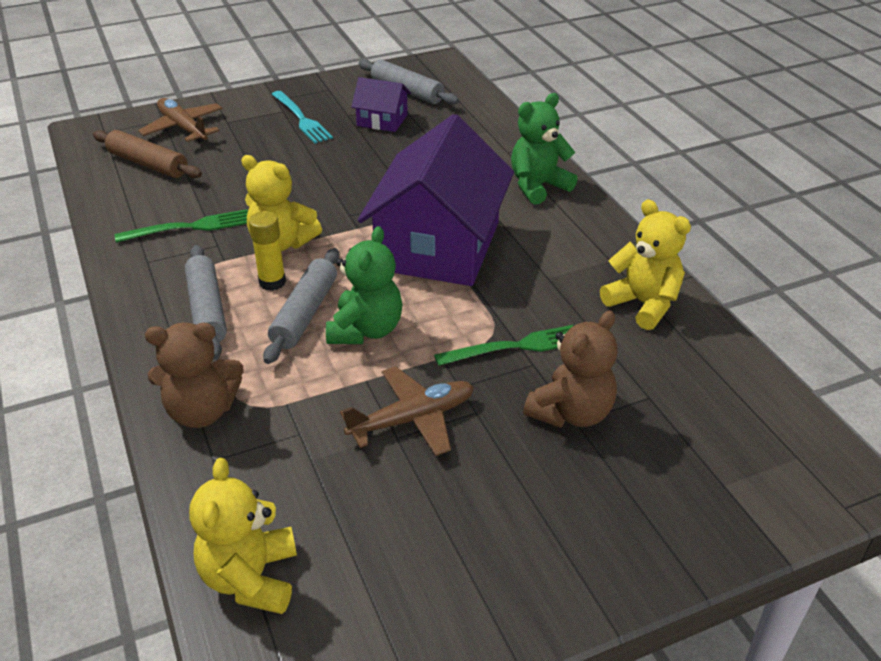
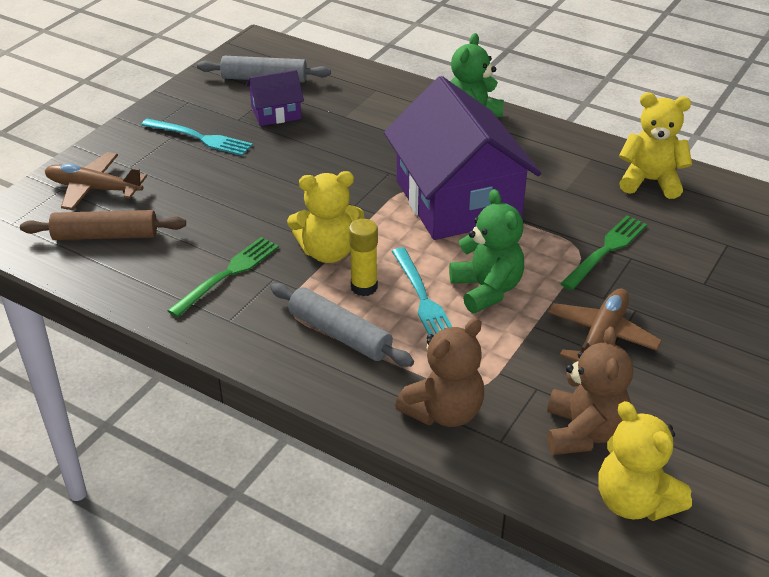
camera: 35 degrees left, 0 degrees up
(305, 313) = (423, 299): grey rolling pin -> turquoise fork
(571, 413) = (695, 279): brown teddy bear -> brown teddy bear (583, 432)

